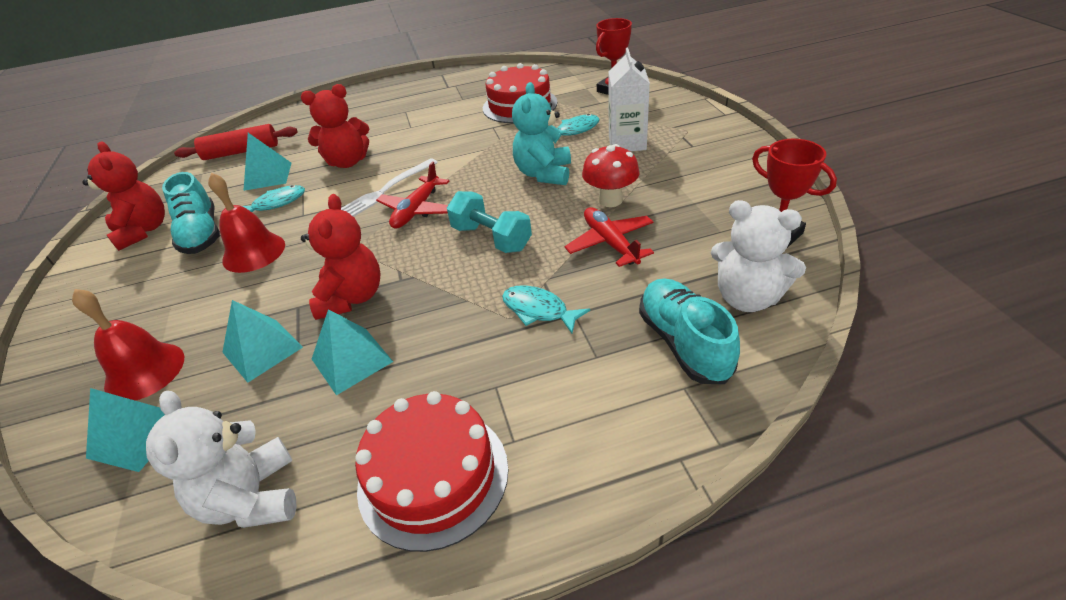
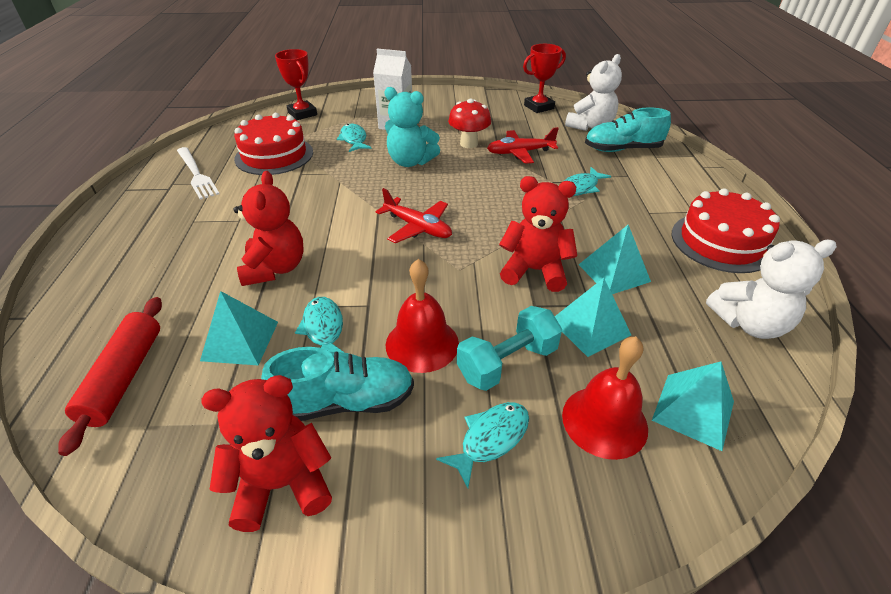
camera: 80 degrees left, 0 degrees up
(148, 308) = (490, 439): none -> turquoise fish
(385, 191) = (366, 244): white fork -> white fork (196, 174)
(491, 238) = (486, 195): turquoise dumbbell -> turquoise dumbbell (507, 363)

